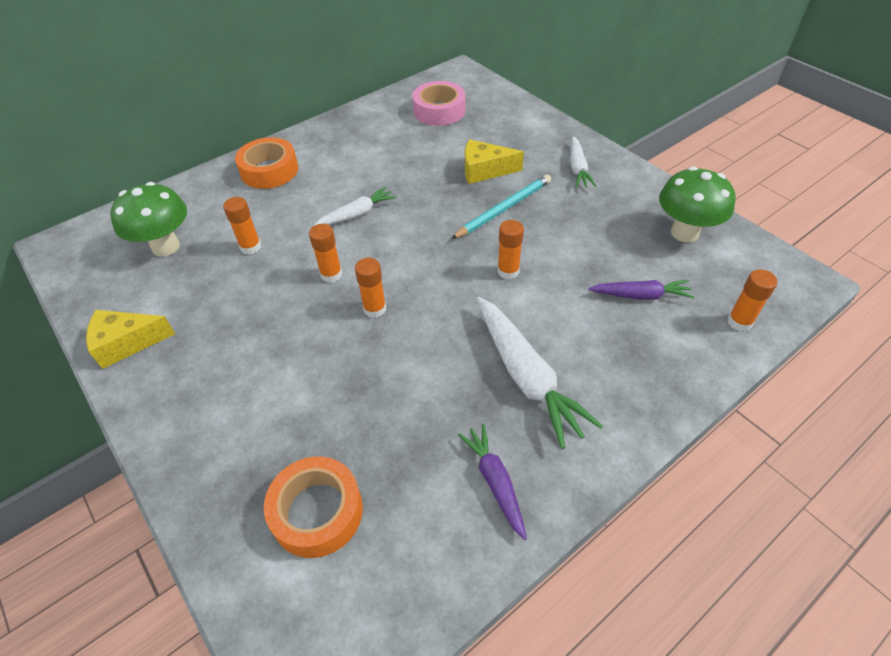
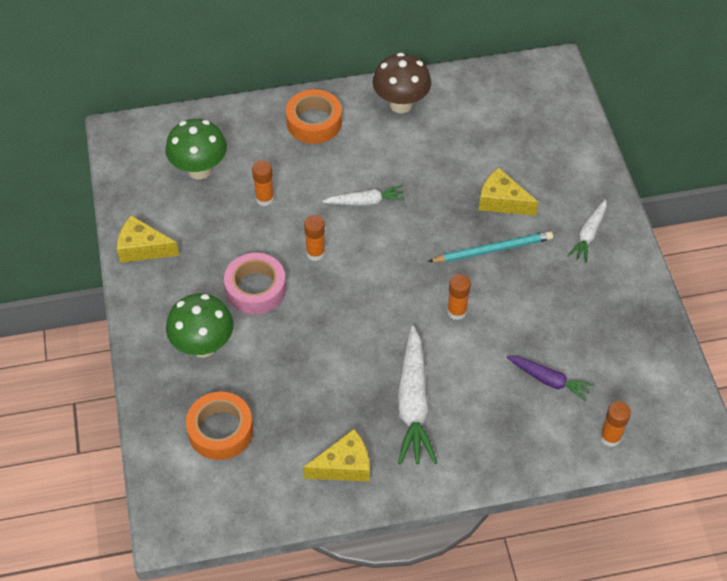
camera: 25 degrees right, 5 degrees up
(345, 133) = (401, 104): none -> brown mushroom
(375, 309) = (333, 299): orange glue stick -> none
(439, 111) = (503, 112): pink tape -> pink tape (256, 289)
(495, 482) = (344, 466): purple carrot -> yellow cheese
(684, 233) = (632, 341): green mushroom -> green mushroom (203, 346)

